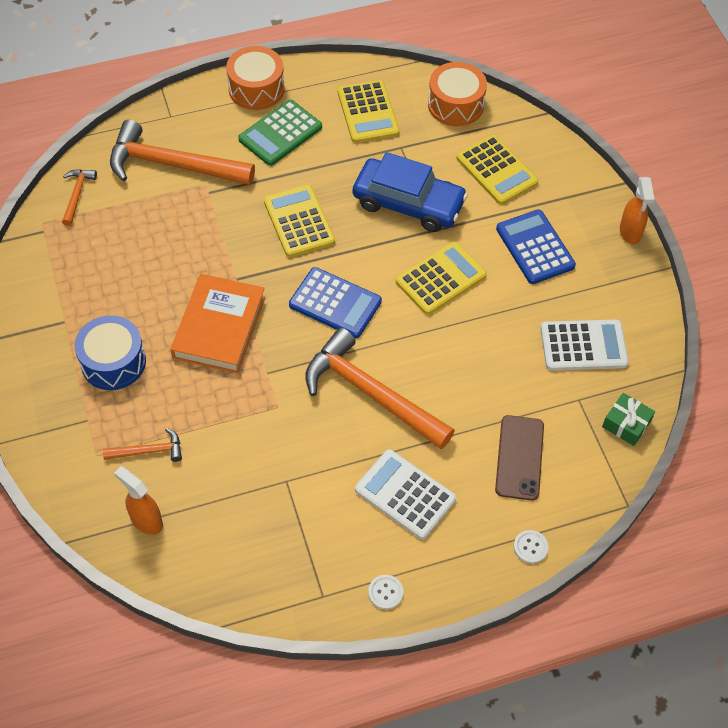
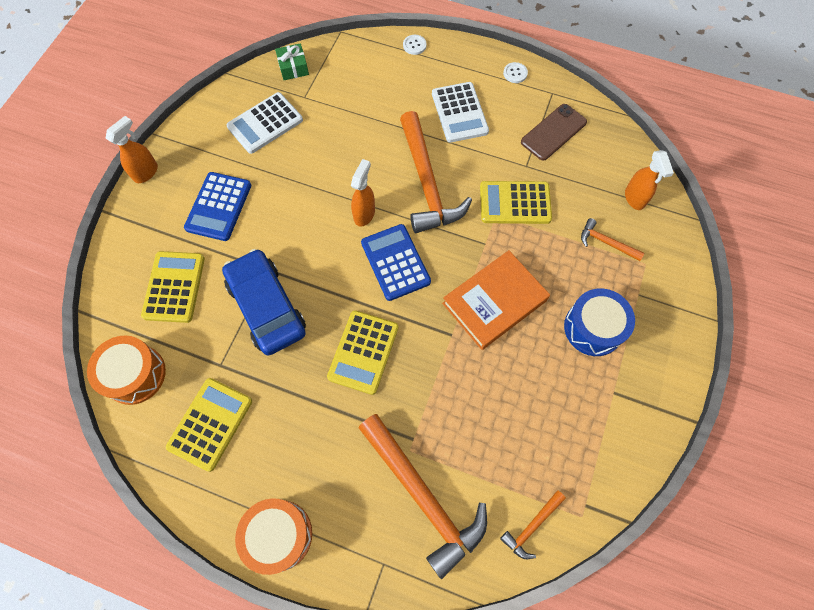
camera: 140 degrees left, 10 degrees up
(280, 133) = (302, 459): green calculator -> none
(402, 325) = (364, 214): none -> orange spray bottle
(441, 279) = (305, 229): yellow calculator -> yellow calculator (515, 203)
(519, 458) = (373, 89): brown phone -> brown phone (553, 132)
(583, 346) = (265, 123): white calculator -> white calculator turned 75 degrees counterclockwise

